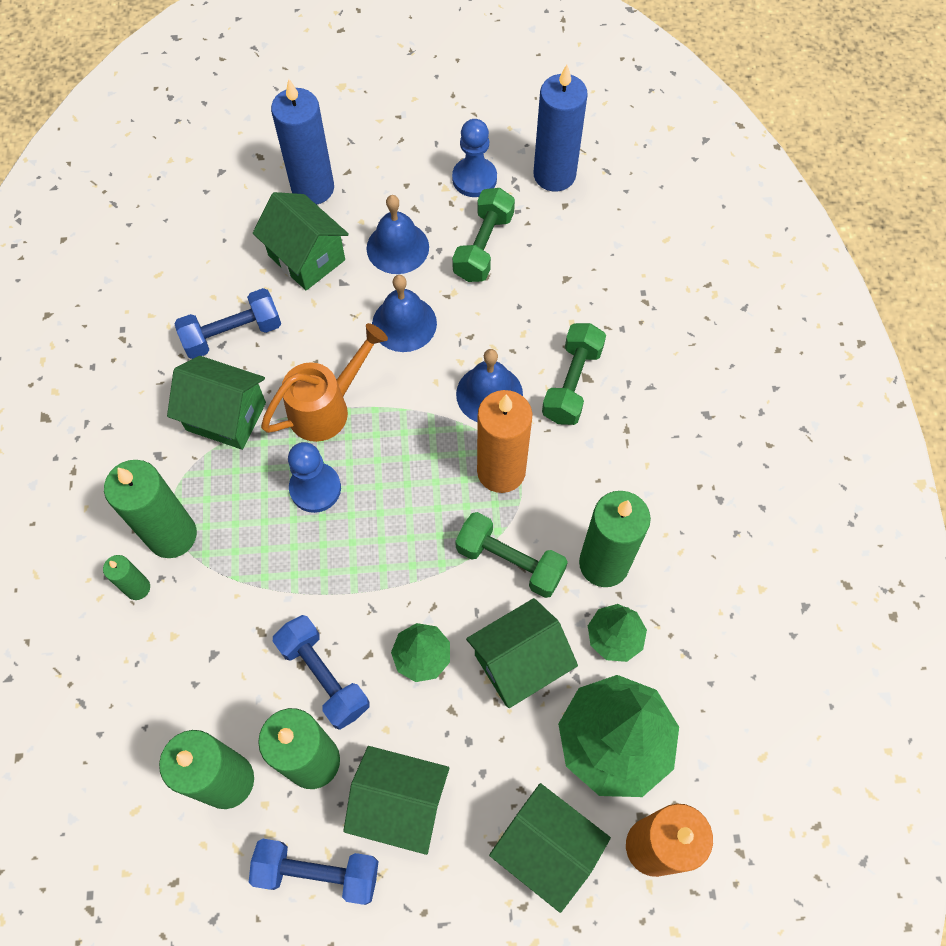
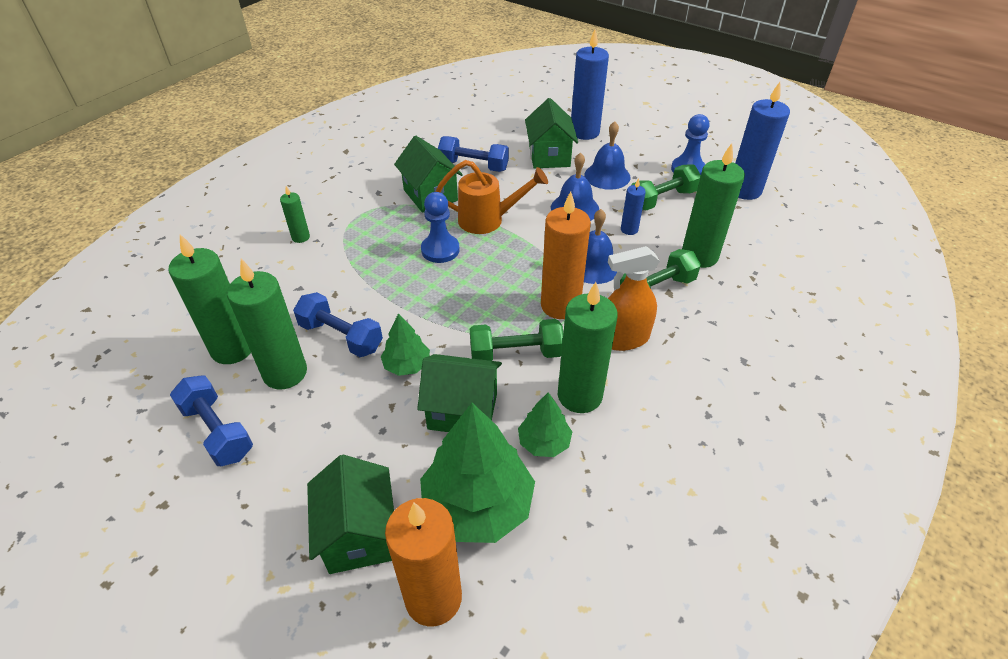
camera: 40 degrees right, 20 degrees down
(172, 535) = (344, 226): green candle -> green candle (699, 256)
(324, 676) = (341, 336): blue dumbbell -> blue dumbbell turned 60 degrees counterclockwise
(400, 804) = (304, 432): green house -> none
(484, 316) = (629, 229): none -> blue candle
(510, 561) = (516, 354): green dumbbell -> green dumbbell turned 75 degrees counterclockwise
(589, 468) = (623, 338): none -> orange spray bottle

